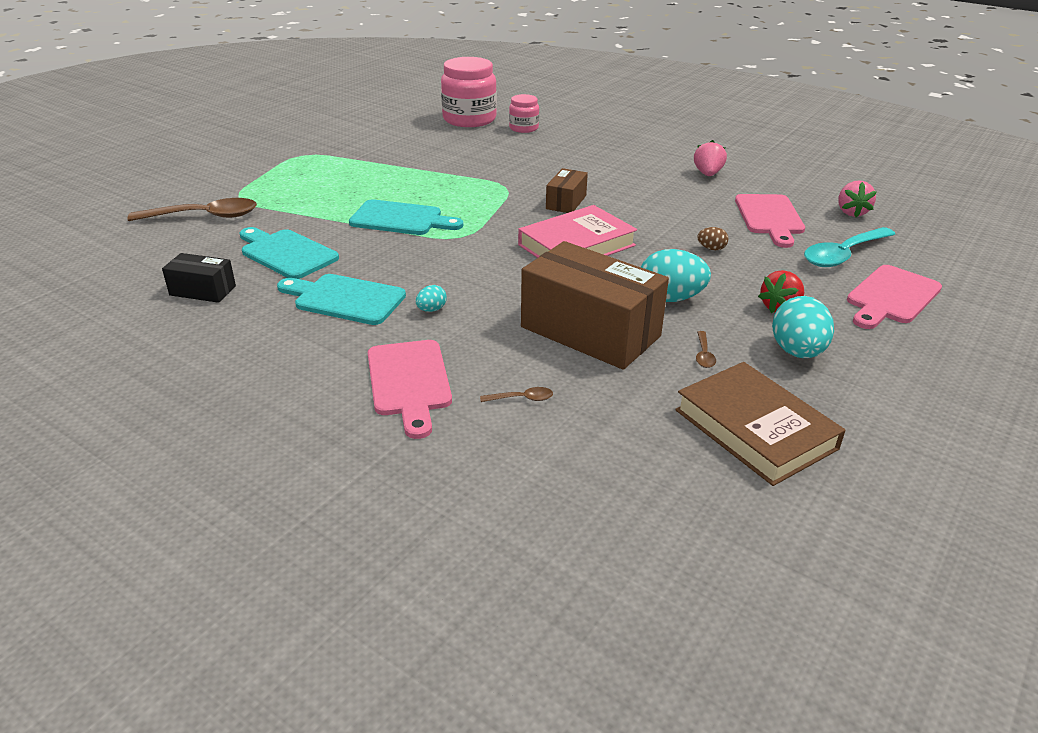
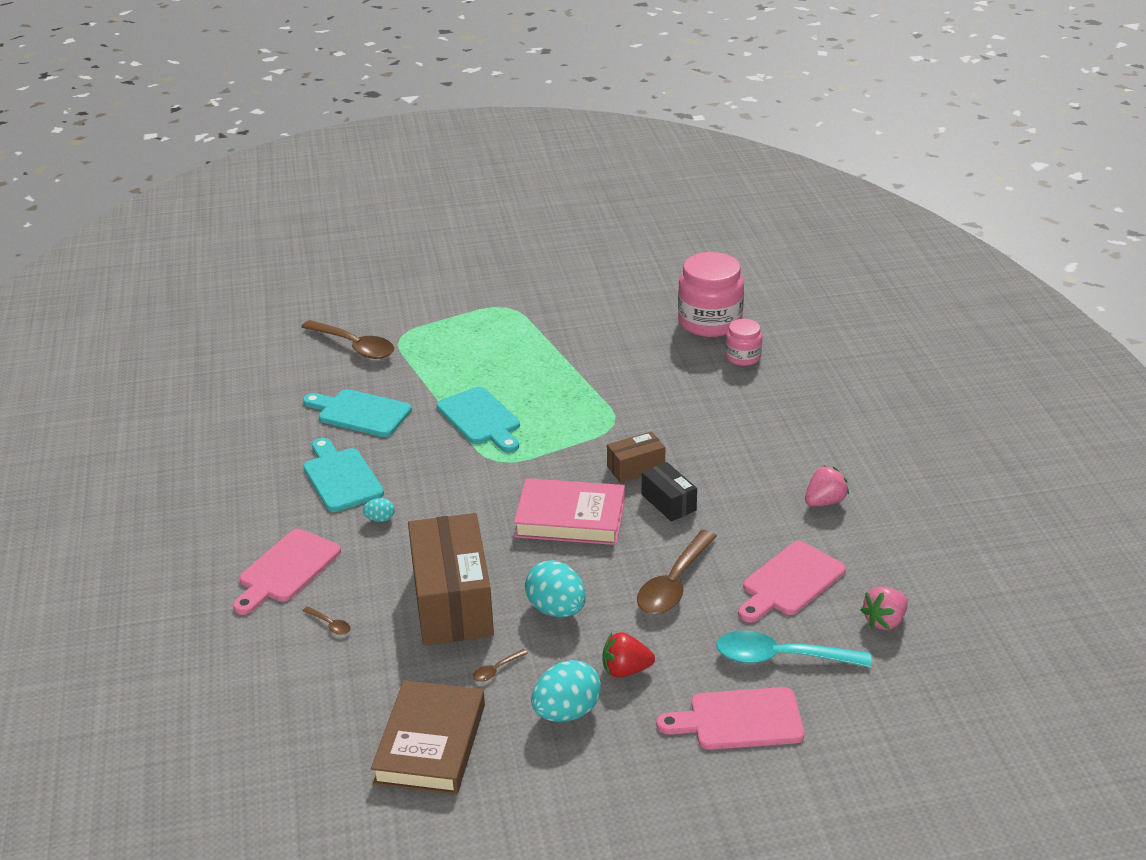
camera: 45 degrees right, 0 degrees up
(203, 290) = (270, 421): black box -> black box (668, 502)
(286, 253) = (360, 413): turquoise cutting board -> turquoise cutting board turned 60 degrees counterclockwise
(711, 248) = (674, 583): brown egg -> brown spoon

